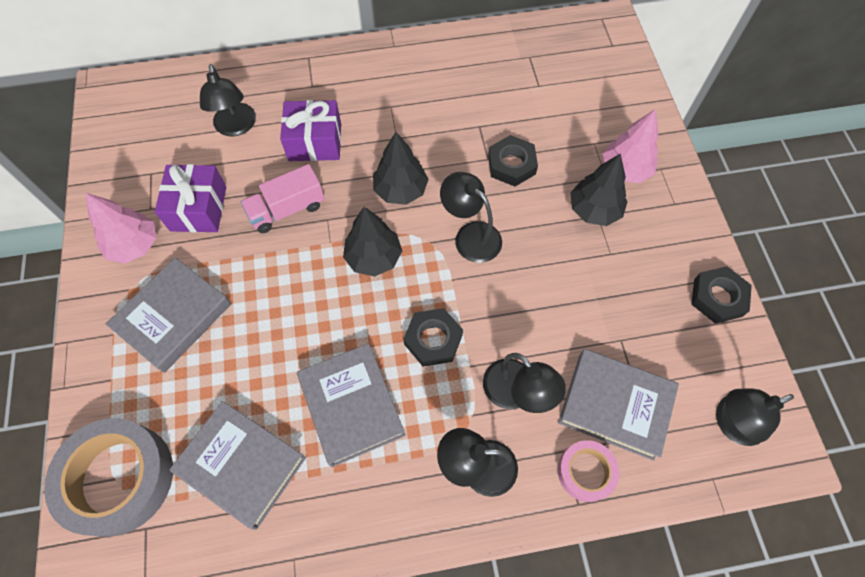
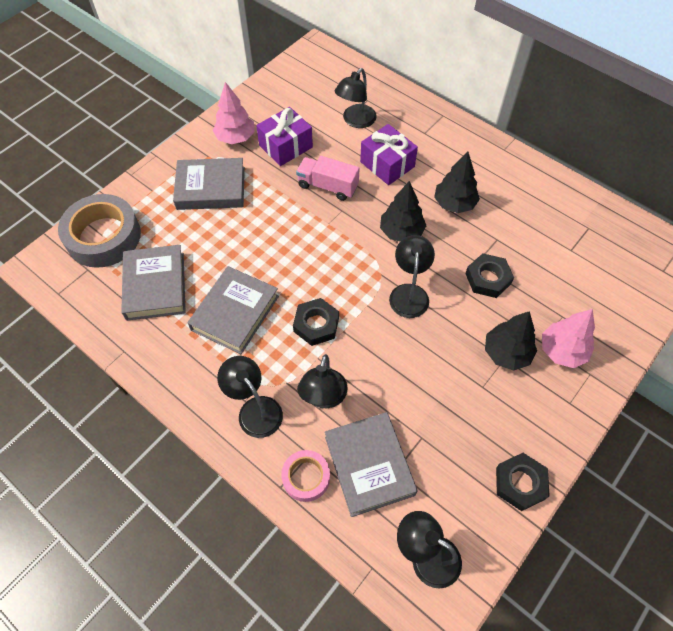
camera: 50 degrees right, 5 degrees down
(374, 257) = (340, 253): black tree -> black tree (454, 204)

